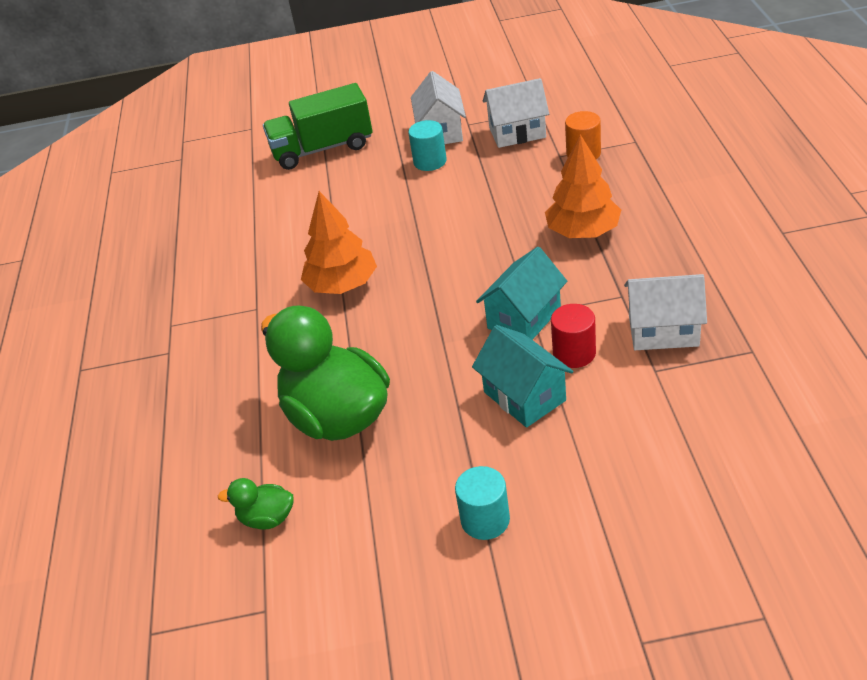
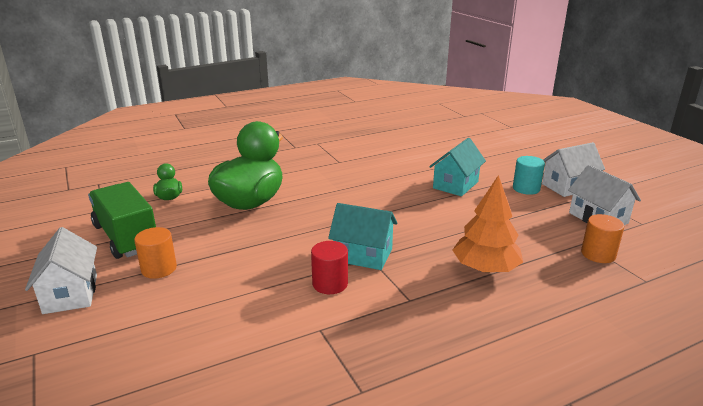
camera: 65 degrees right, 15 degrees down
(322, 149) = (508, 151): green truck -> green truck (126, 237)
(342, 285) = (371, 182): orange tree -> none
(485, 520) = (159, 269): turquoise cylinder -> orange cylinder
(524, 396) = (278, 267): turquoise house -> turquoise house (455, 185)
(663, 331) = (372, 329): white house -> white house (71, 294)

